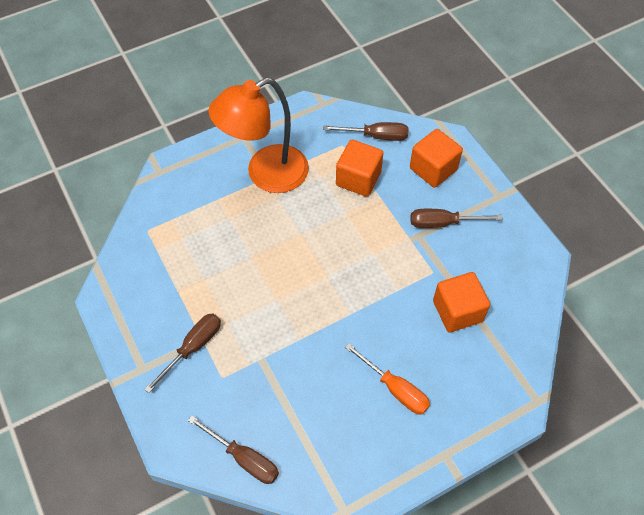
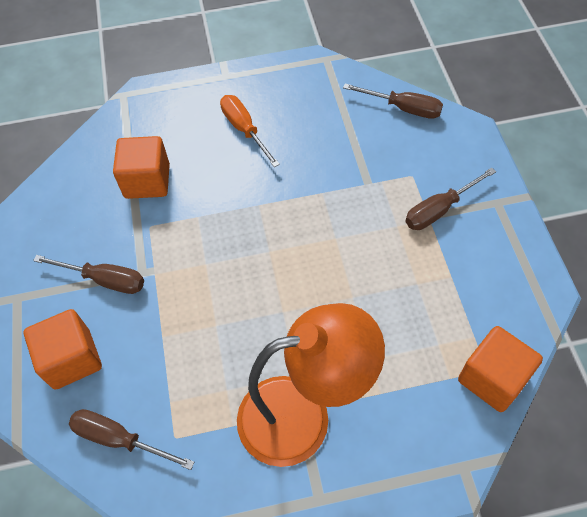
camera: 160 degrees left, 0 degrees up
(243, 458) = (403, 108): brown screwdriver -> brown screwdriver turned 150 degrees clockwise
(358, 179) = (177, 371): orange cube -> orange cube (492, 378)

